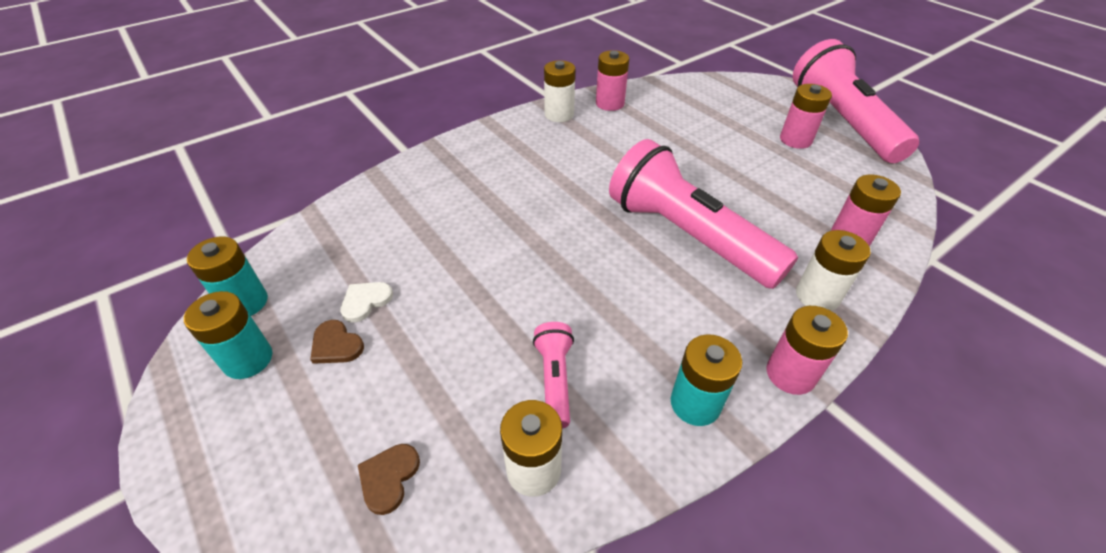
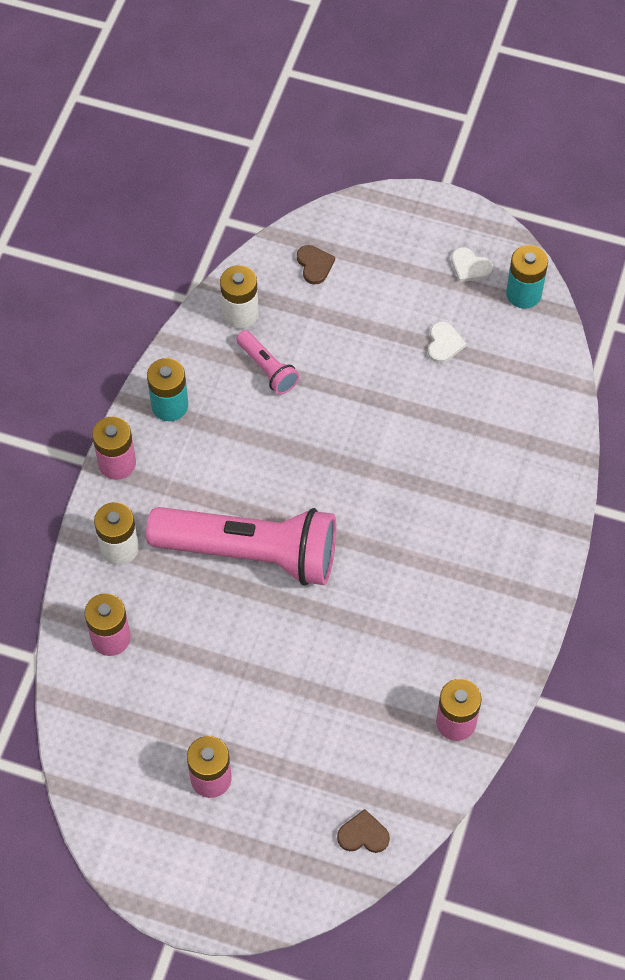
camera: 145 degrees right, 15 degrees up
(248, 359) = (470, 267): turquoise battery -> white heart
(336, 345) = (427, 306): brown heart -> brown heart (363, 834)
(559, 114) = (495, 662): white battery -> none
(842, 122) = (170, 856): pink flashlight -> none

